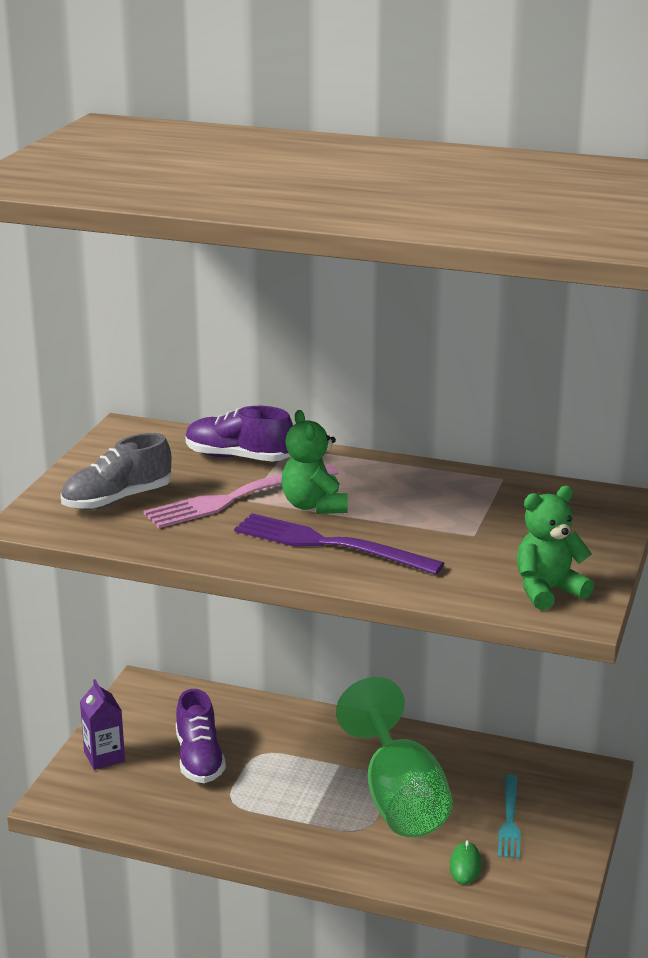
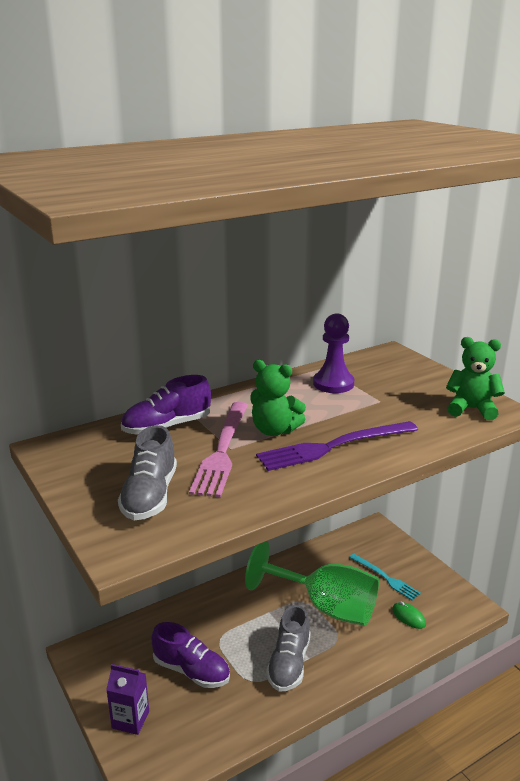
camera: 50 degrees left, 0 degrees up
(284, 813) = (289, 663): none -> grey shoe
(470, 497) = (333, 384): none -> purple pawn
(548, 591) = (471, 409): green teddy bear -> green teddy bear turned 90 degrees clockwise

